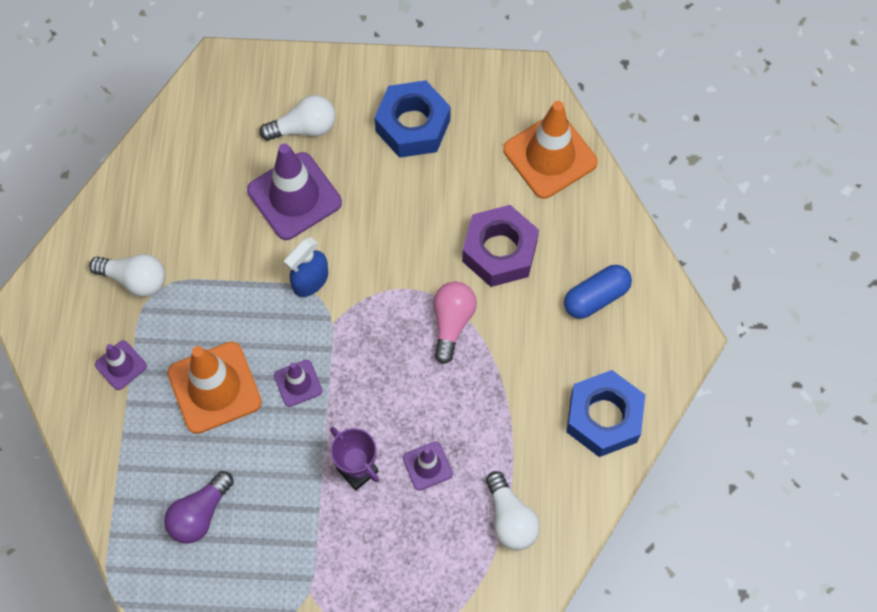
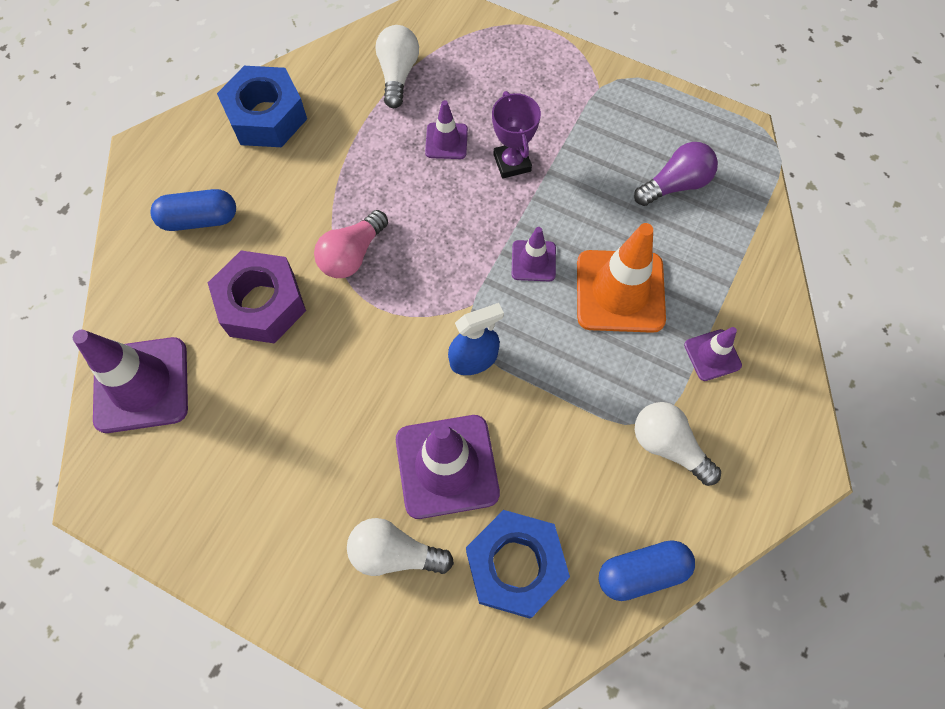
camera: 155 degrees left, 0 degrees up
(127, 186) = (642, 572): none -> blue capsule
(413, 125) = (266, 494): blue nut -> blue nut (515, 566)
(550, 156) = (141, 385): orange traffic cone -> purple traffic cone

